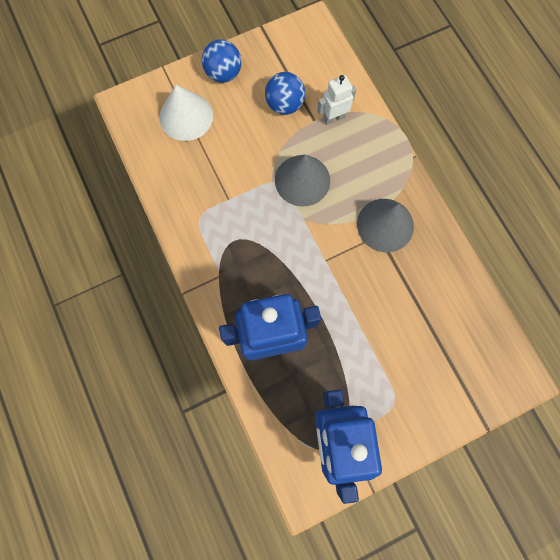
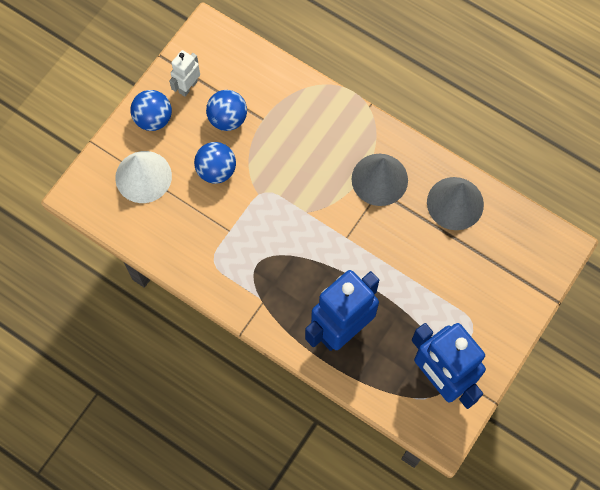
camera: 30 degrees left, 5 degrees down
(249, 143) = (216, 170): none -> blue ball
(302, 180) = (284, 178): grey cone -> grey cone (455, 203)
(333, 118) = (279, 108): white robot -> white robot (188, 87)

